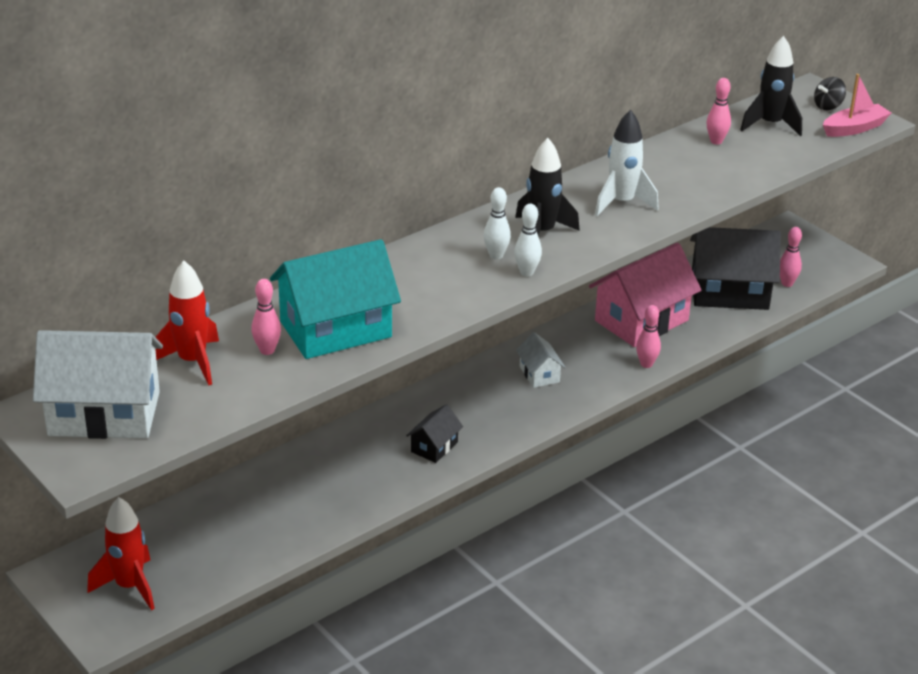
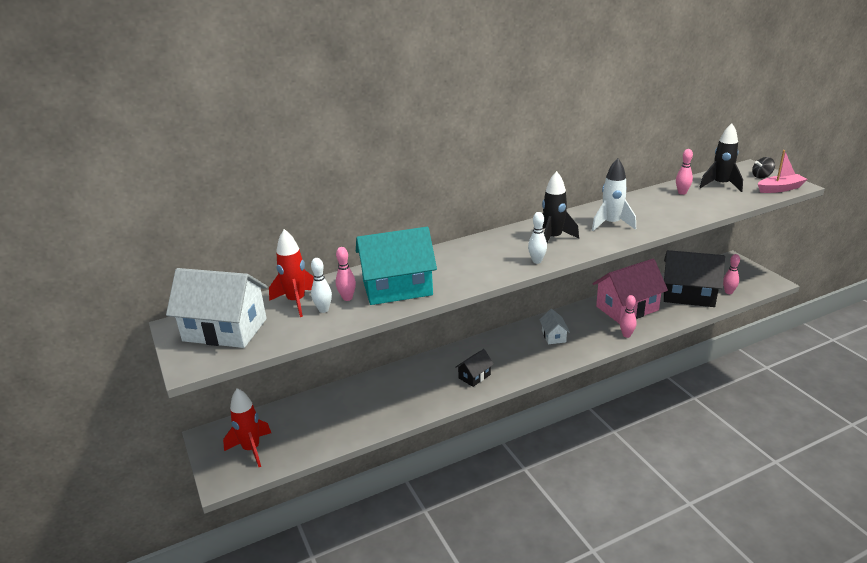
camera: 15 degrees right, 5 degrees down
(496, 256) = (518, 250): white bowling pin -> white bowling pin (323, 310)

